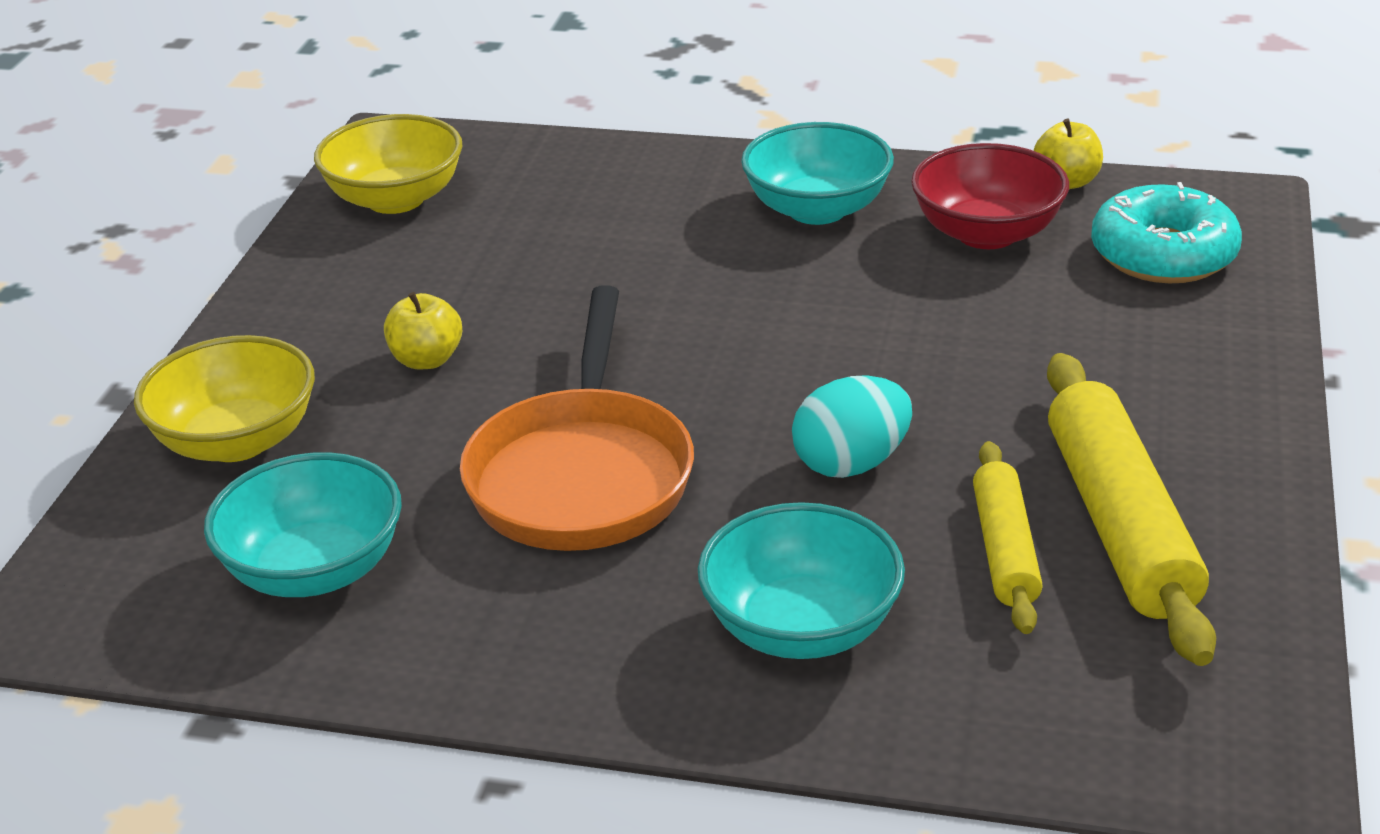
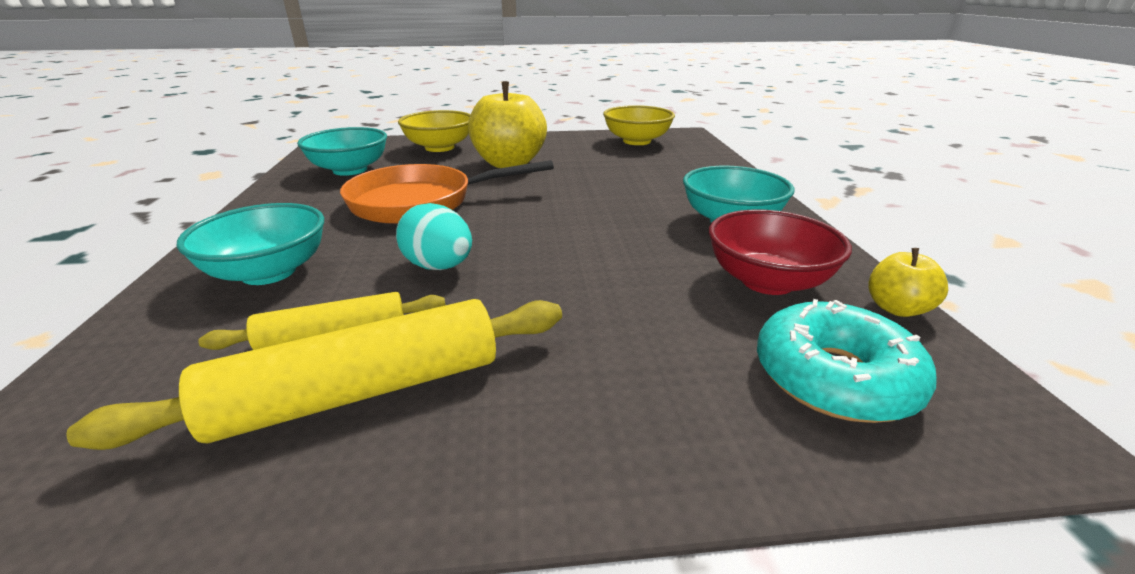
camera: 70 degrees right, 5 degrees down
(427, 360) = (509, 163): yellow apple -> yellow apple, size x2.07

